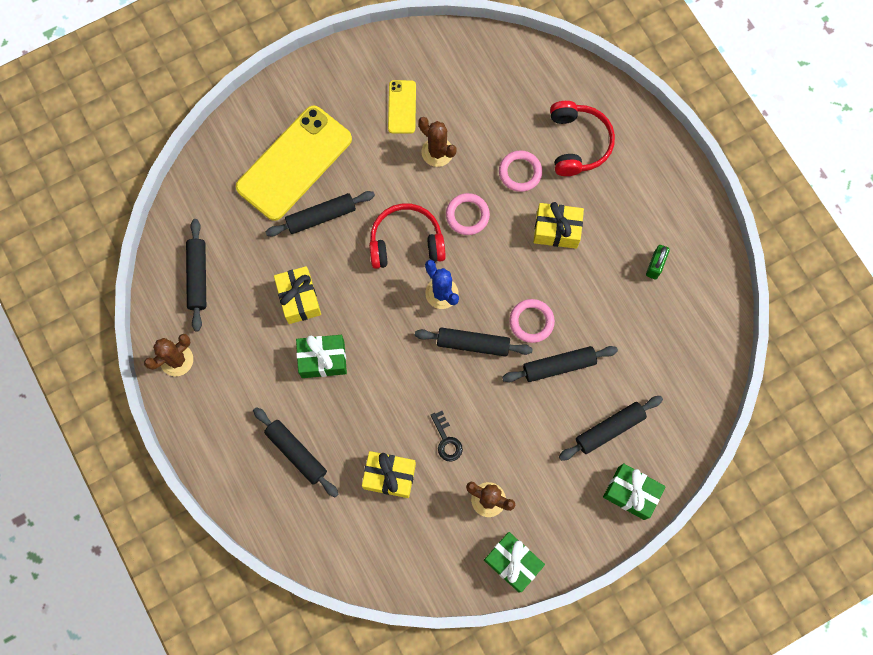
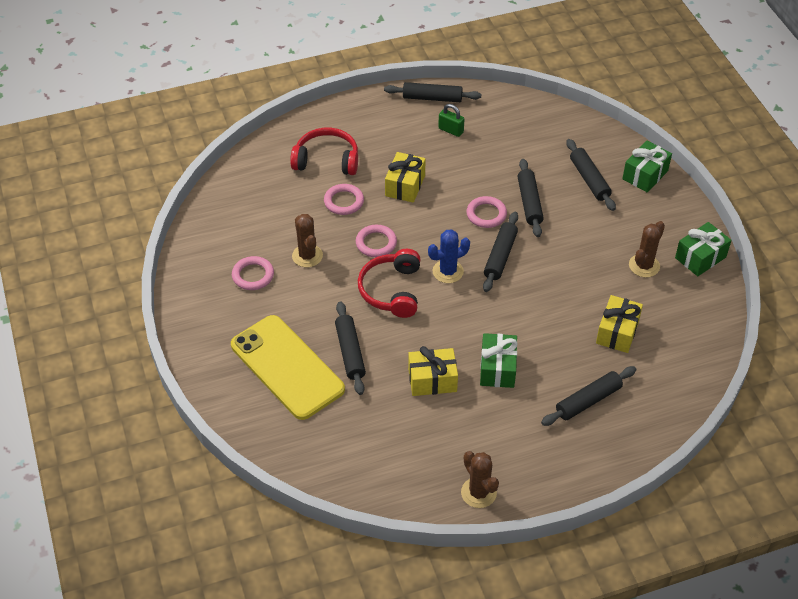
camera: 80 degrees left, 25 degrees down
(198, 277) = (391, 464): black rolling pin -> black rolling pin (432, 98)
(402, 107) = (253, 275): yellow phone -> pink ring
(437, 152) = (307, 256): brown cactus -> brown cactus turned 75 degrees counterclockwise
(446, 440) = (587, 287): black key -> none

